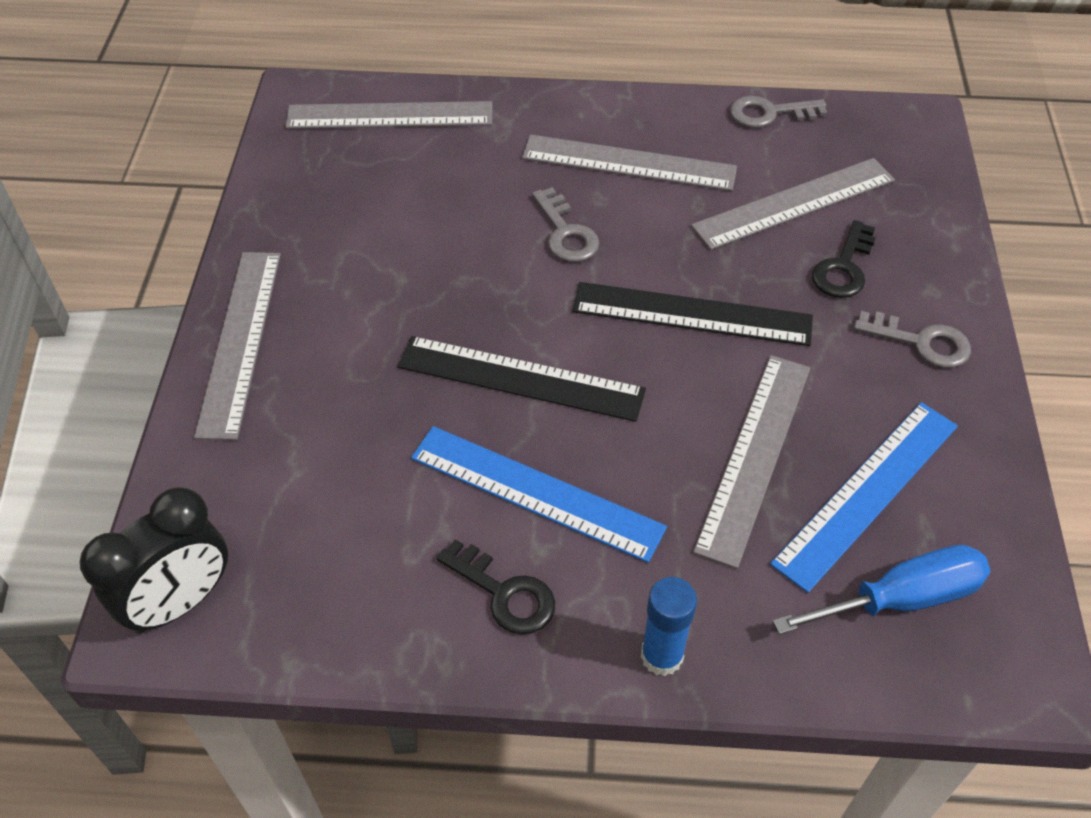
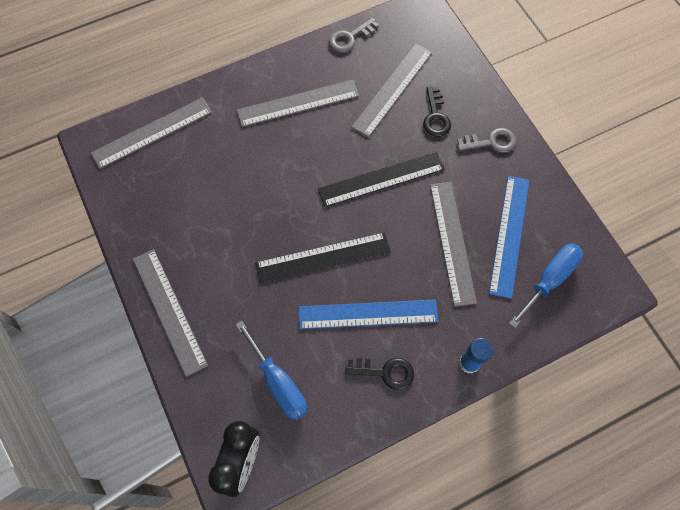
camera: 30 degrees left, 15 degrees up
(322, 519) = (278, 383): none -> blue screwdriver
(566, 233) = (293, 162): grey key -> none

